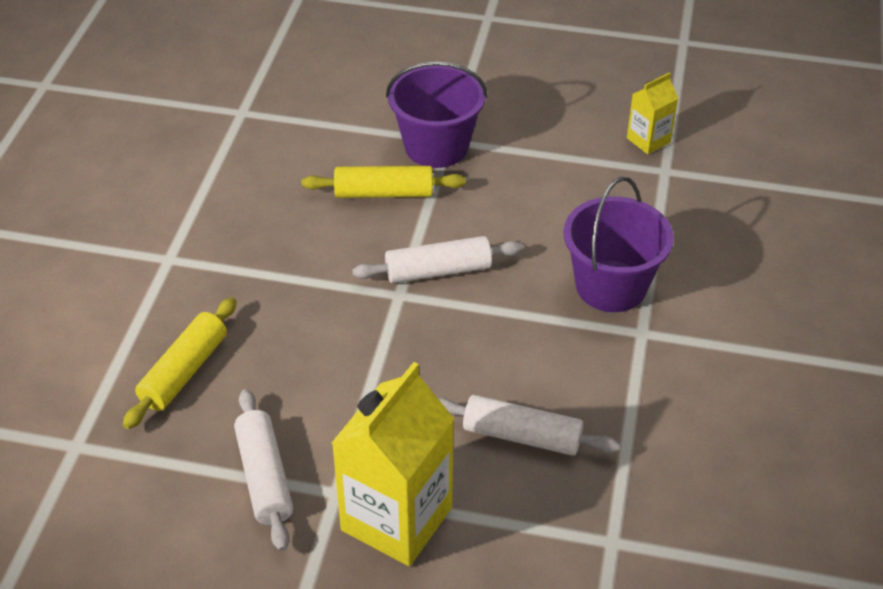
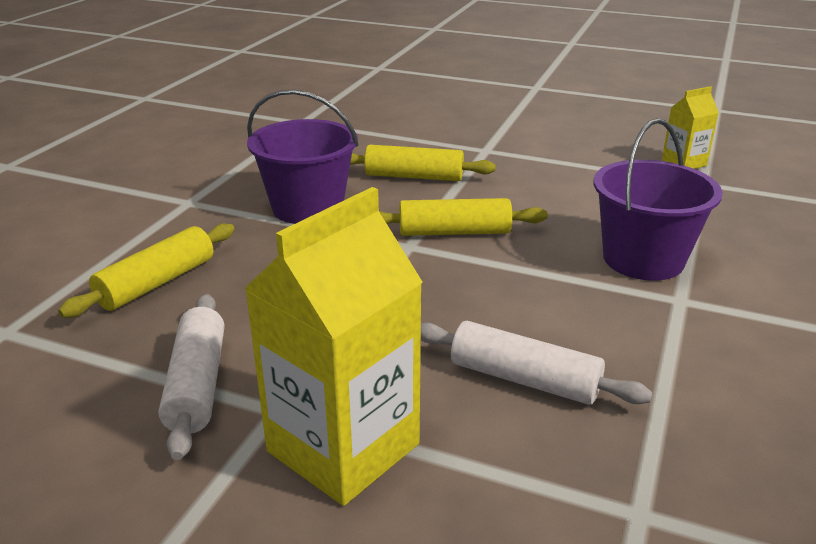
camera: 10 degrees right, 15 degrees down
(436, 146) = (473, 152): purple bucket -> purple bucket (307, 207)
(438, 271) = (454, 232): white rolling pin -> yellow rolling pin

